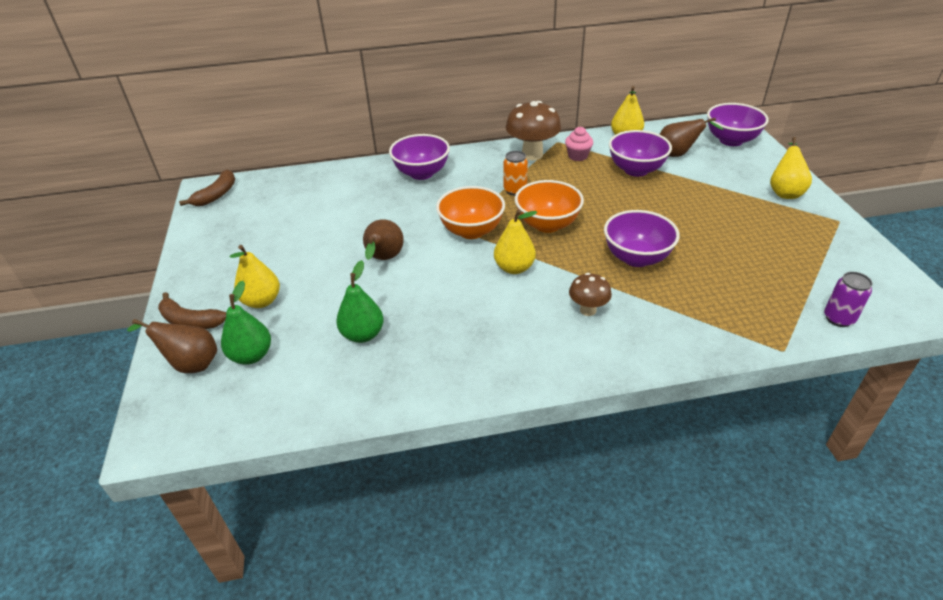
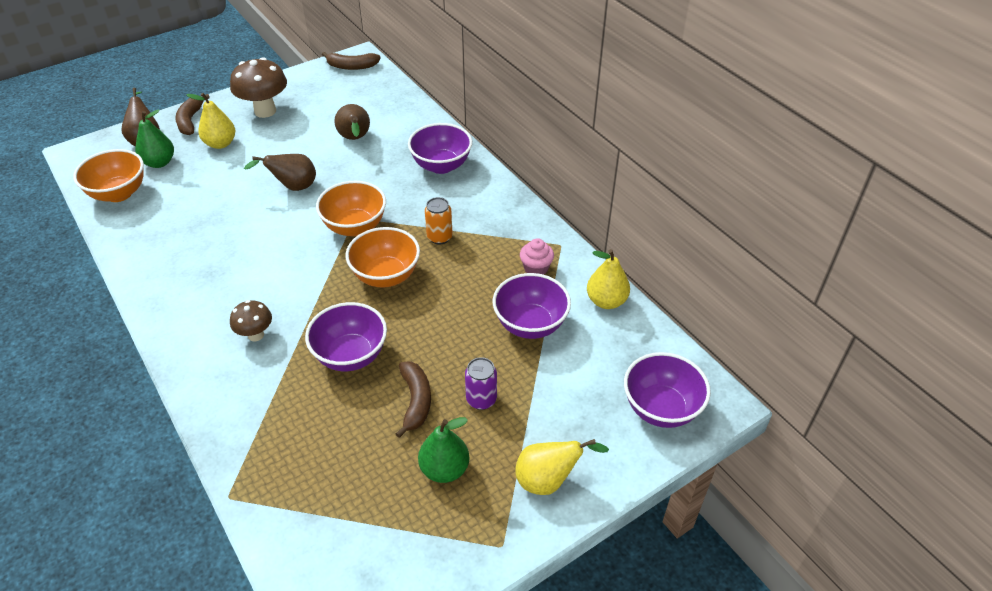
camera: 65 degrees right, 5 degrees up
(283, 398) = (119, 193): none -> orange bowl
(363, 334) = (193, 208): green pear -> green pear (444, 469)
(514, 268) = (305, 270): yellow pear -> none
(532, 155) = (519, 232): brown mushroom -> brown mushroom (265, 111)
(678, 154) = (589, 358): brown pear -> brown pear (355, 139)
(698, 233) = (415, 401): none -> brown banana
(838, 318) = (292, 547): purple can -> purple can (481, 399)

